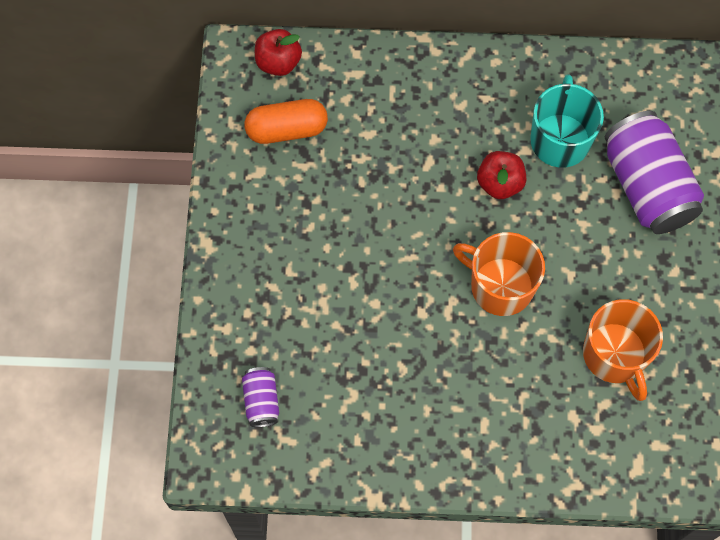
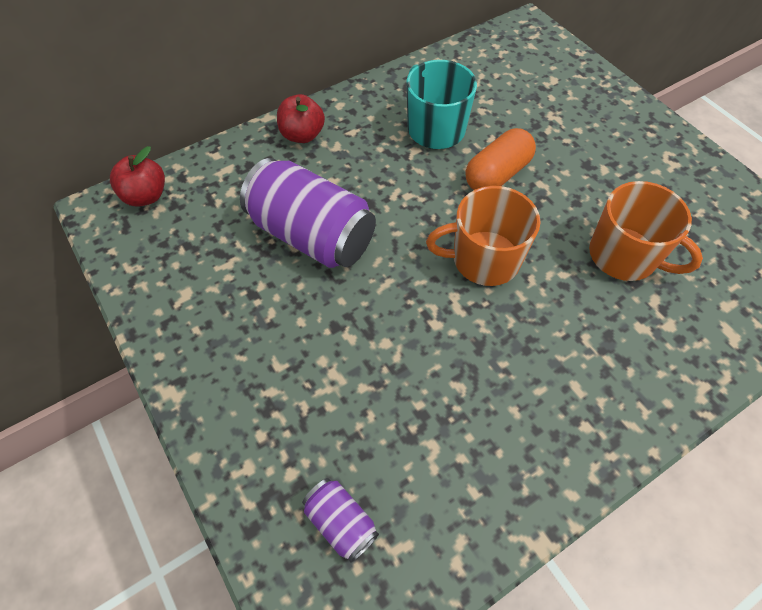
camera: 35 degrees left, 10 degrees down
(287, 130) = (190, 244): orange capsule -> orange capsule (497, 174)
(499, 183) = (415, 183): red apple -> red apple (302, 135)
(647, 186) = (528, 125): purple can -> purple can (312, 235)

